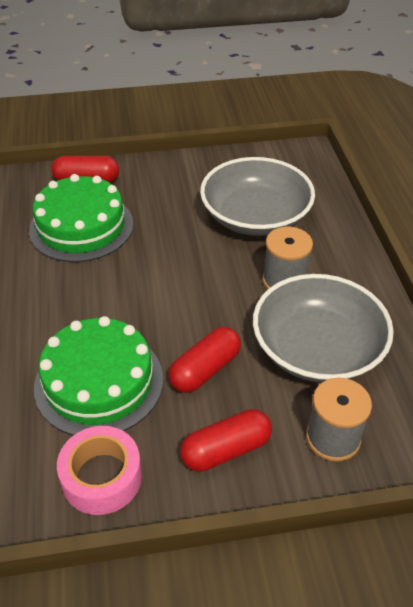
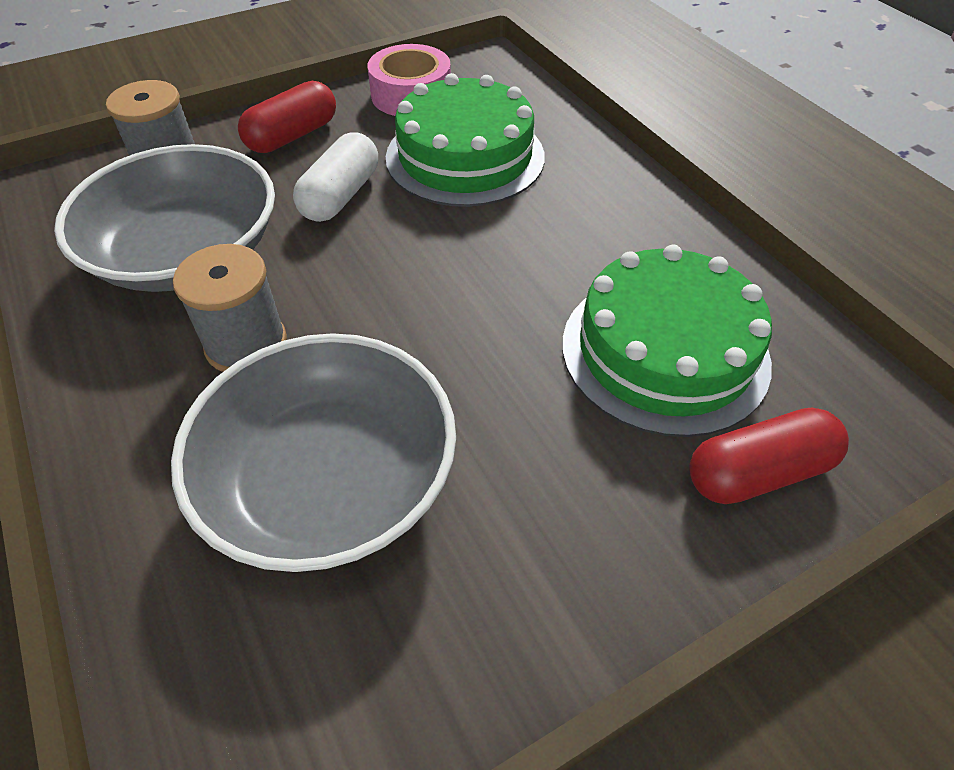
camera: 160 degrees right, 5 degrees up
(205, 370) = (341, 196): red capsule -> white capsule

